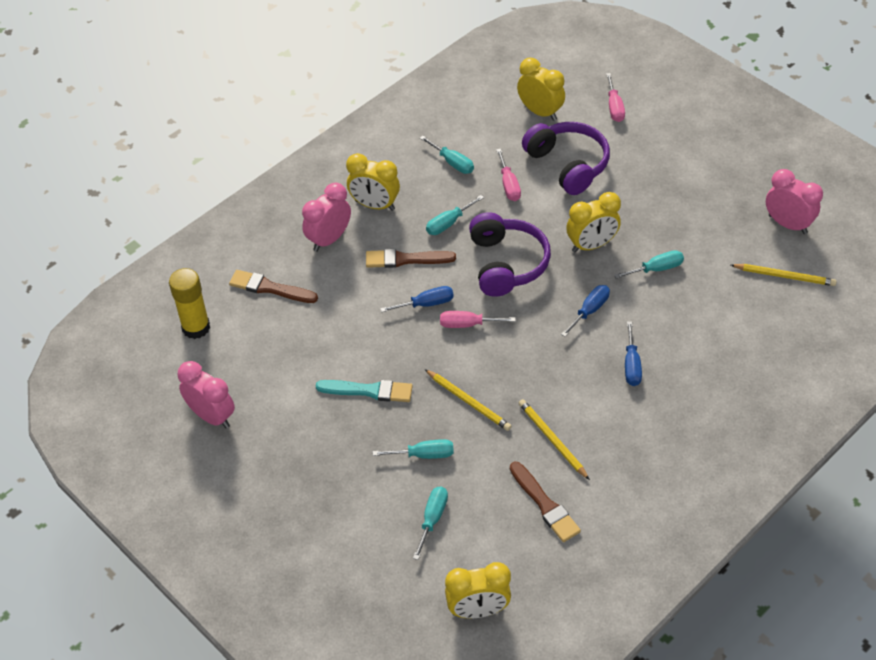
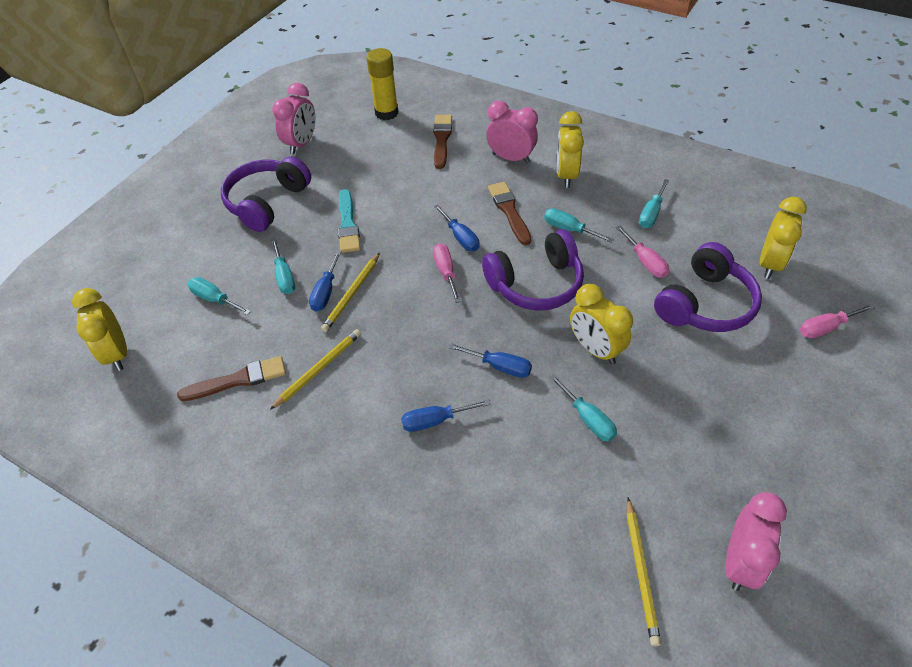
camera: 75 degrees right, 0 degrees up
(301, 460) = (267, 202): none -> purple headphones
(432, 519) = (214, 299): turquoise screwdriver -> turquoise screwdriver turned 150 degrees counterclockwise
(458, 422) = (325, 292): none -> blue screwdriver
(509, 185) = (645, 262): pink screwdriver -> pink screwdriver turned 90 degrees counterclockwise
(545, 505) = (238, 380): brown brush -> brown brush turned 150 degrees counterclockwise

